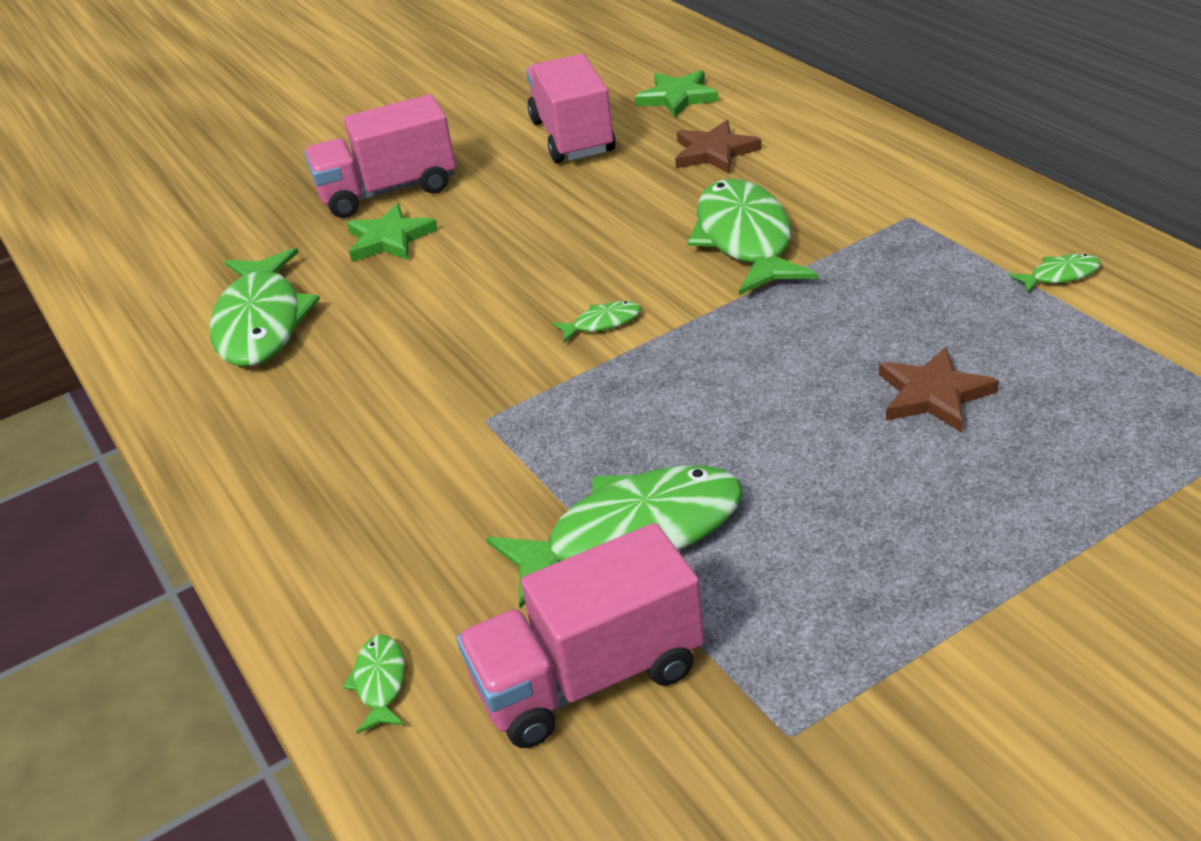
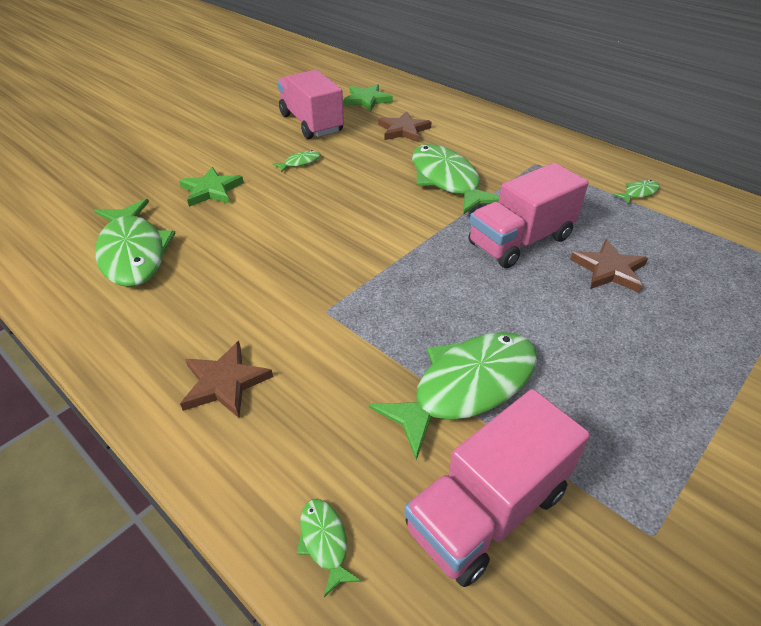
camera: 20 degrees left, 5 degrees up
(325, 496) = (225, 383): none -> brown star
(388, 191) = (200, 160): pink truck -> pink truck (520, 241)
(602, 323) = (380, 238): green fish -> green fish (300, 163)

